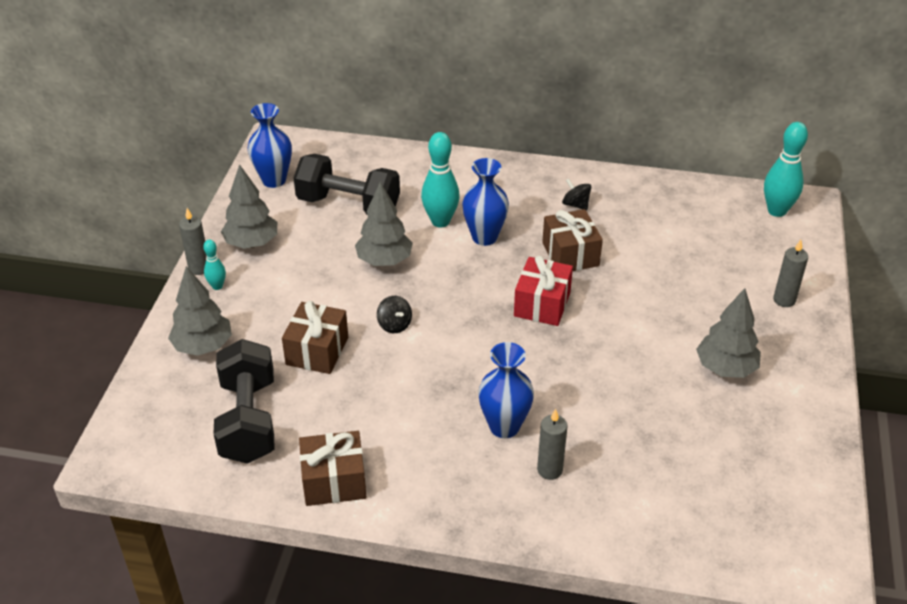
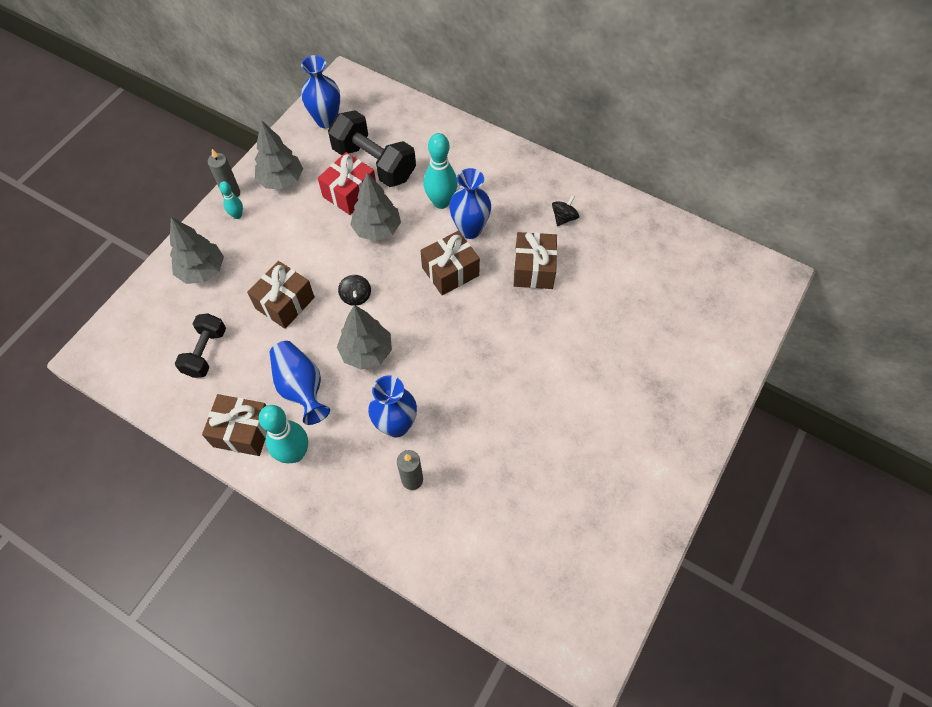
camera: 20 degrees right, 20 degrees up
(248, 420) = (205, 352): black dumbbell -> black dumbbell, size x0.61
(379, 422) = (301, 387): none -> blue vase
(484, 278) = (450, 271): none -> brown gift
(542, 304) = (485, 313): red gift -> red gift (350, 193)
(575, 205) = (564, 218): black spinning top -> black spinning top turned 60 degrees clockwise
(725, 368) = (608, 430): grey tree -> grey tree (366, 352)
(777, 211) = (742, 277): turquoise bowling pin -> turquoise bowling pin (294, 453)
(784, 300) = (697, 375): grey candle -> none

